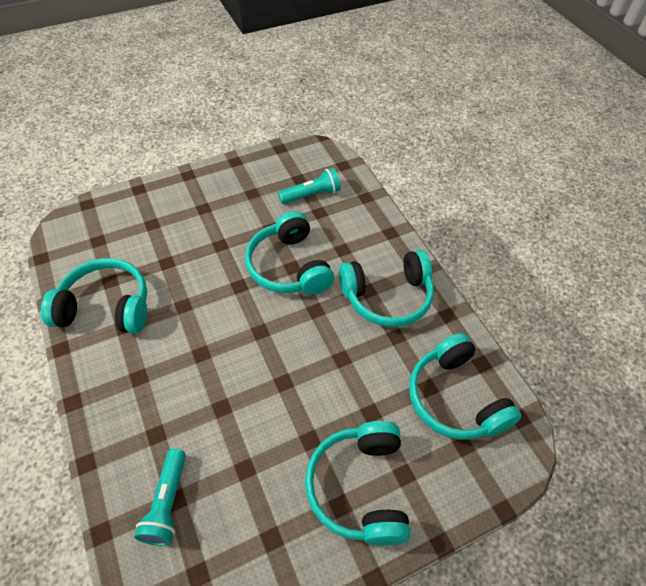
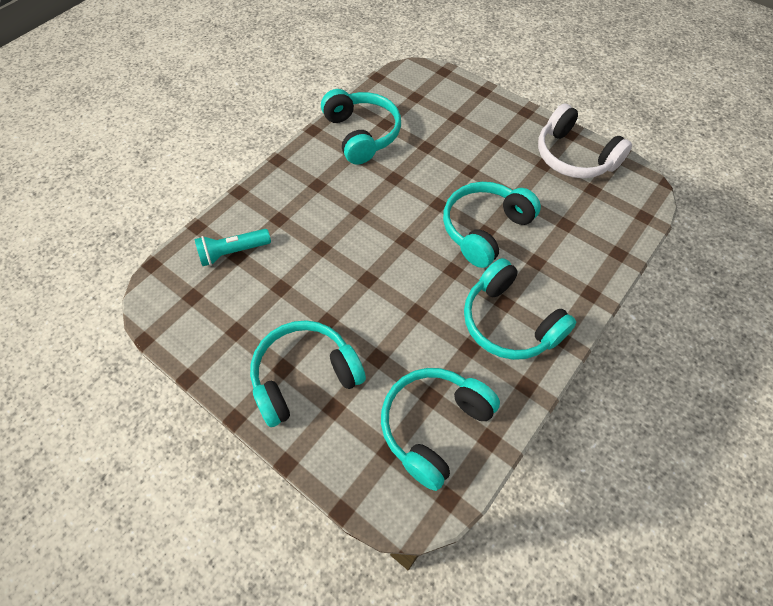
camera: 65 degrees right, 5 degrees up
(259, 172) = (574, 156): none -> white headphones
(311, 195) = (581, 208): turquoise flashlight -> none

